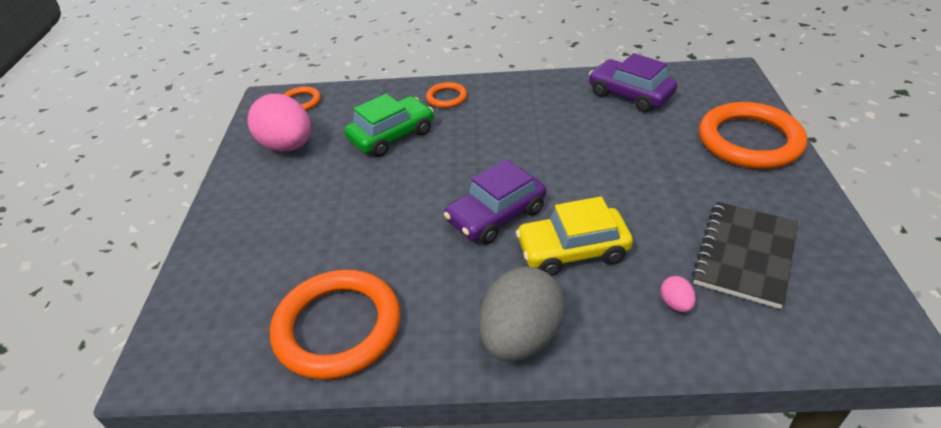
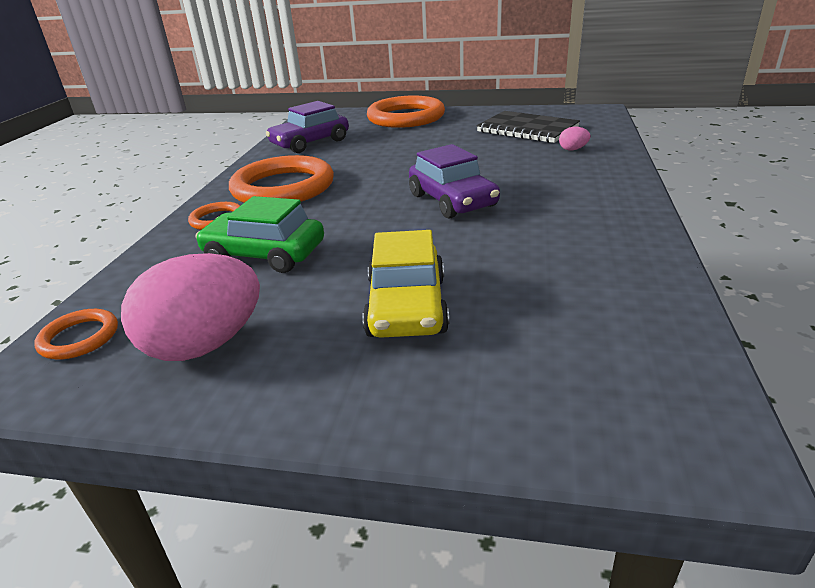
camera: 80 degrees left, 10 degrees down
(338, 327) = (609, 284): orange ring -> orange ring (283, 187)
(392, 136) = (264, 254): green car -> green car turned 45 degrees counterclockwise
(521, 338) = (612, 197): grey egg -> none
(572, 251) = (510, 174): yellow car -> yellow car (407, 307)

